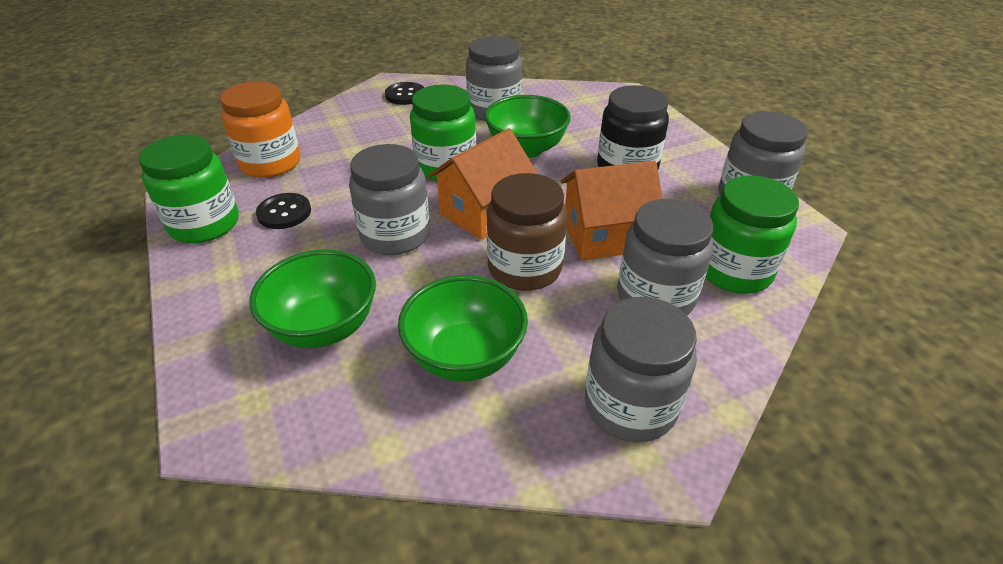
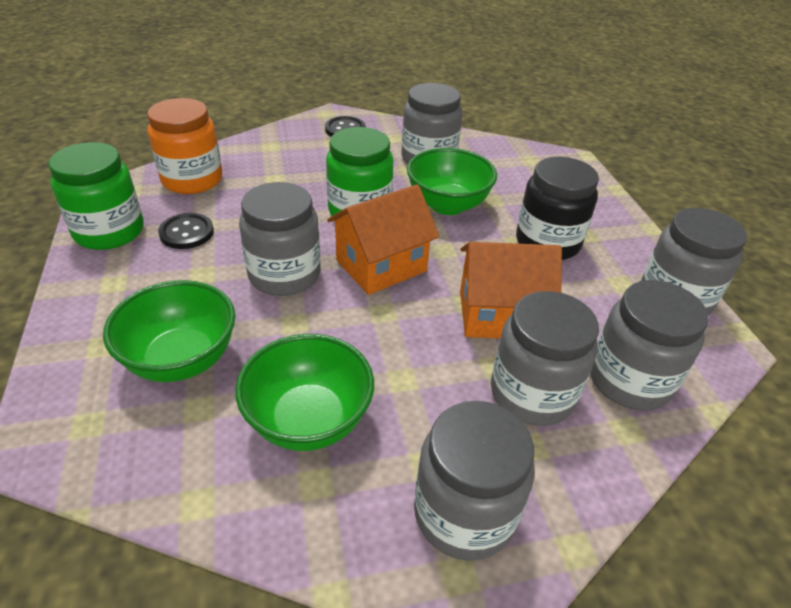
camera: 10 degrees right, 0 degrees up
(524, 268) = (403, 334): brown jar -> none
(734, 271) = (629, 380): green jar -> grey jar

